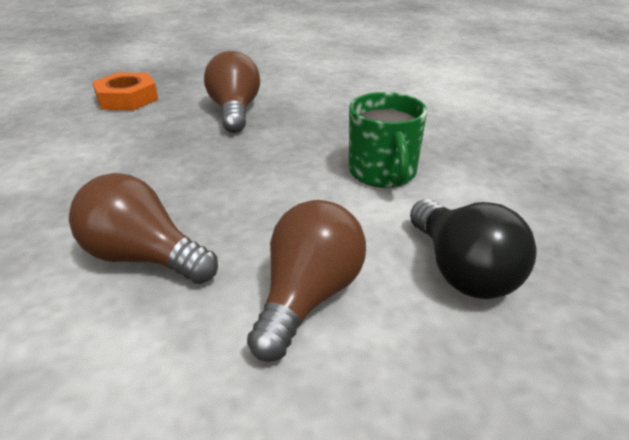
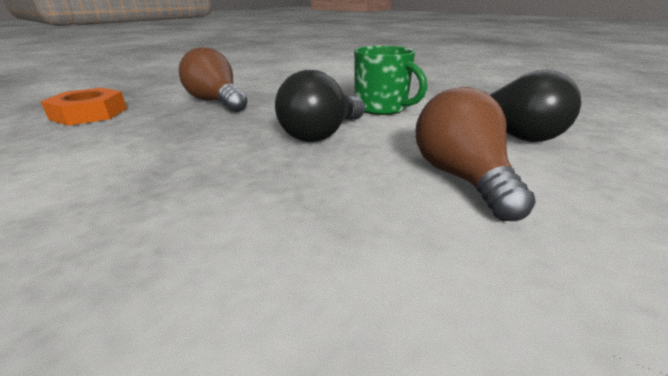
camera: 35 degrees left, 5 degrees down
(143, 257) = (292, 204): brown light bulb -> none
(266, 190) = (322, 134): none -> black light bulb

